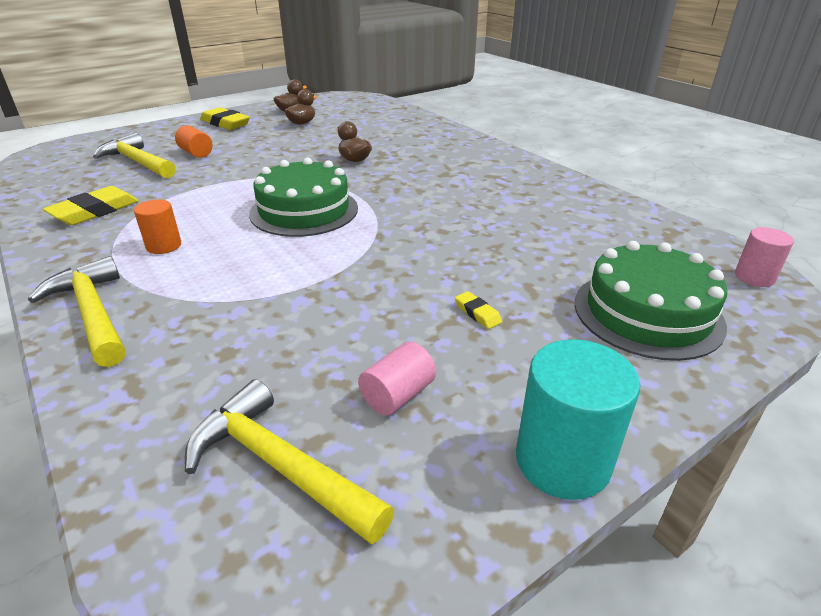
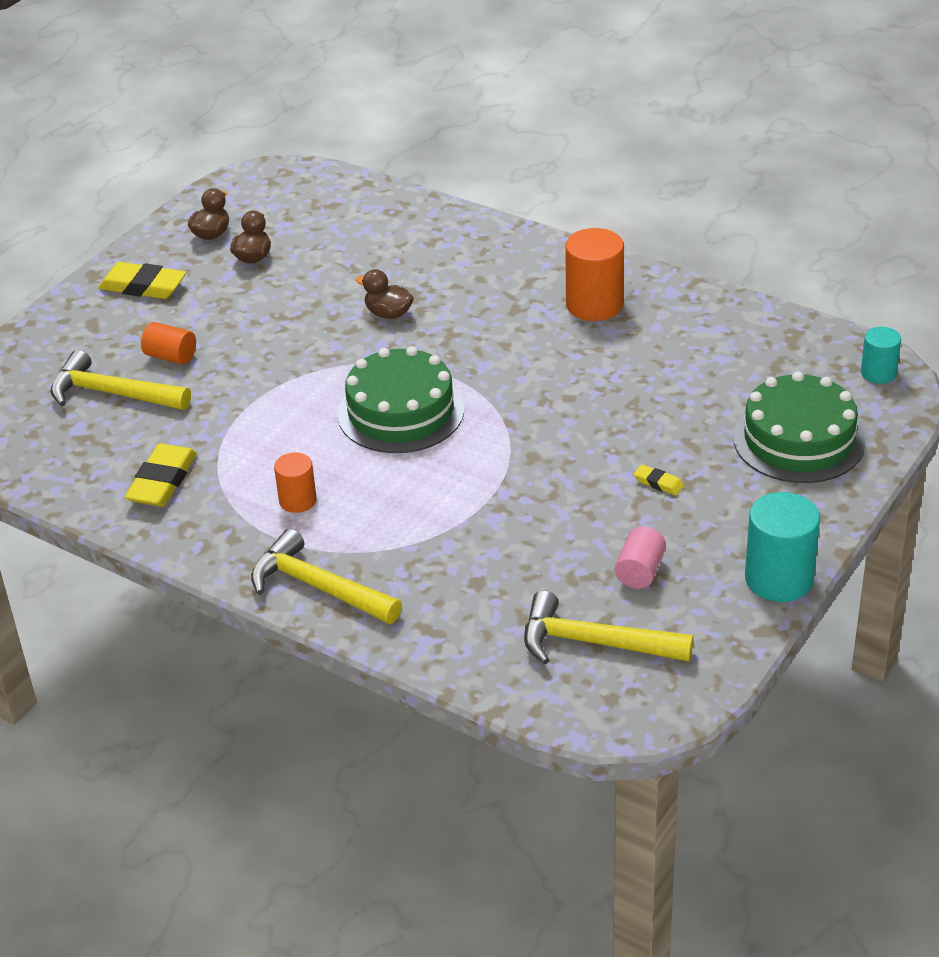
camera: 20 degrees left, 5 degrees up
(506, 182) = (594, 305): none -> orange cylinder
(754, 277) = (878, 373): pink cylinder -> turquoise cylinder

